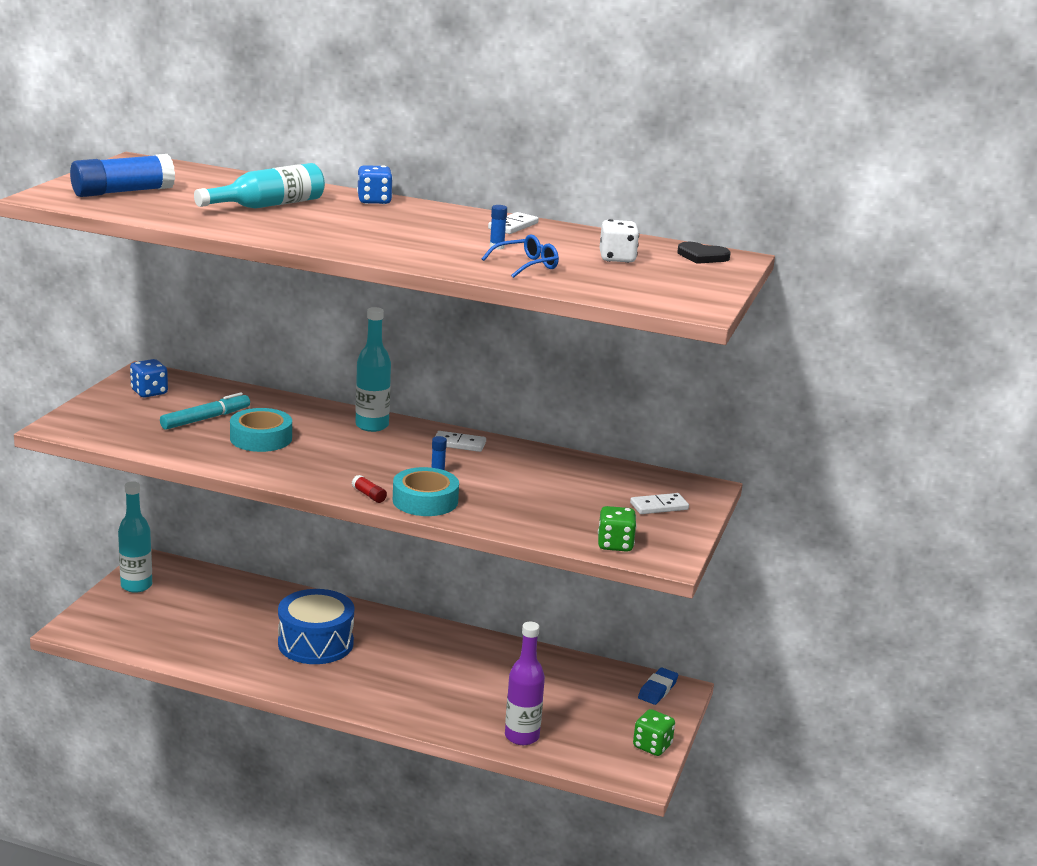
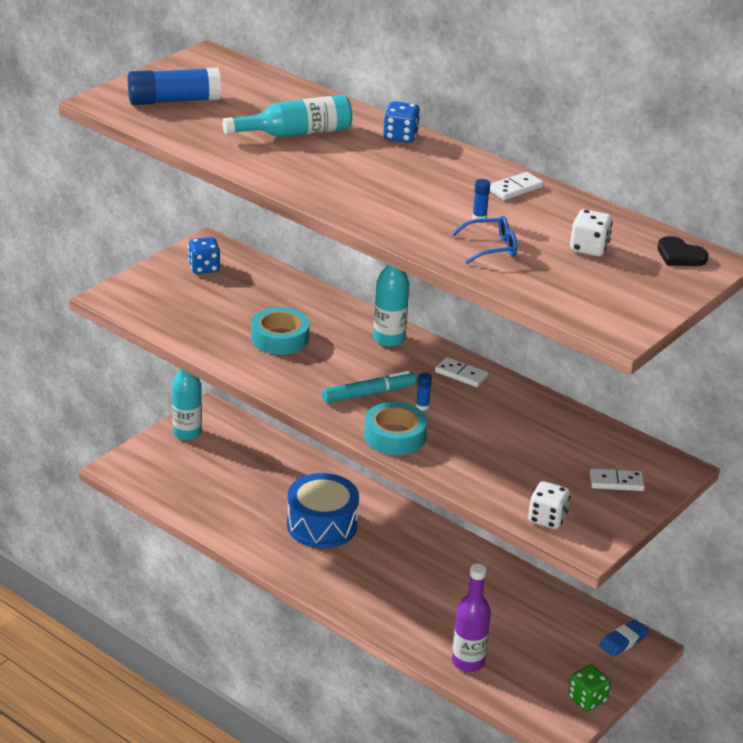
camera: 20 degrees right, 10 degrees up
(206, 419) = (240, 307): turquoise marker -> turquoise marker (368, 394)
(369, 495) = (346, 421): red glue stick -> none
(615, 545) = (547, 519): green dice -> white dice

